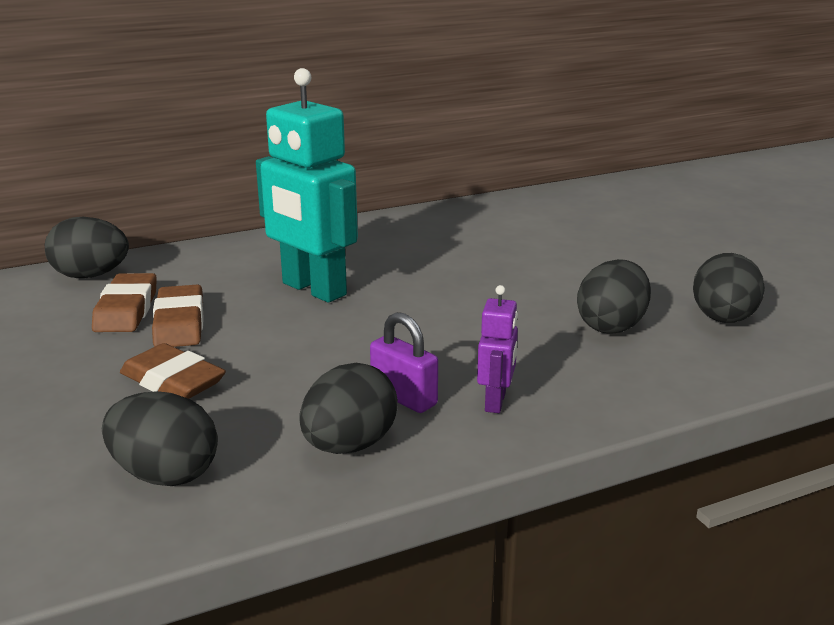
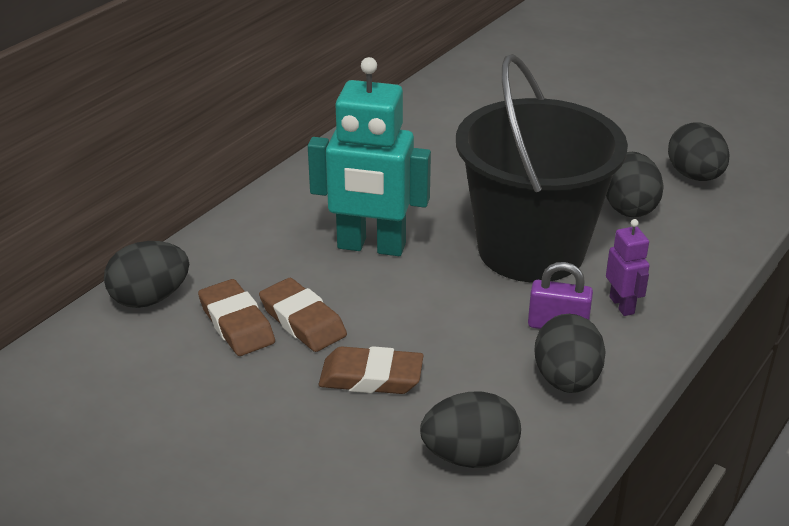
camera: 30 degrees left, 10 degrees up
(459, 331) = (531, 250): none -> black bucket

